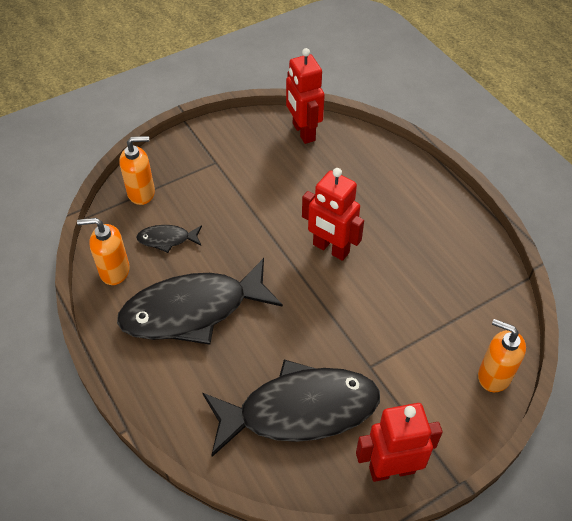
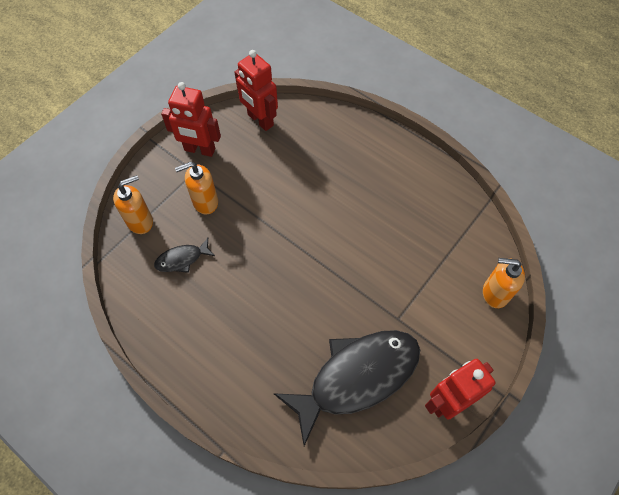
camera: 20 degrees left, 10 degrees up
(114, 271) = (147, 305): orange soap dispenser -> orange soap dispenser (205, 202)
(192, 310) = (232, 319): black fish -> none
(330, 249) = (326, 223): red robot -> red robot (199, 150)

